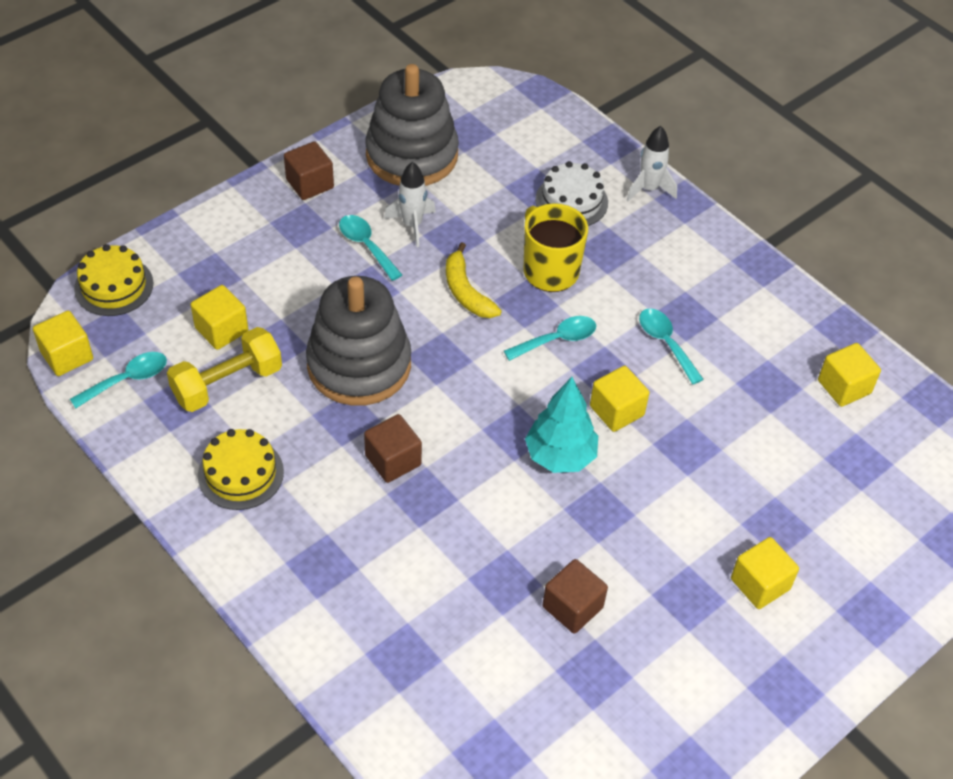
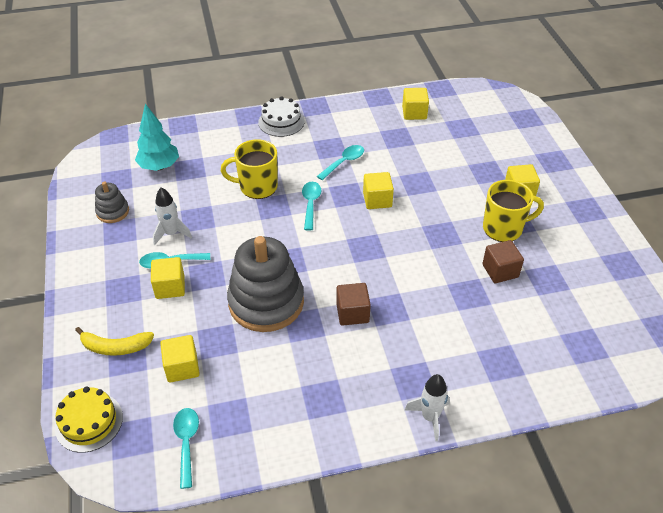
camera: 60 degrees left, 5 degrees down
(67, 356) = (134, 477): yellow cube -> yellow cube (170, 287)
(227, 383) = (232, 380): yellow dumbbell -> none
(241, 473) = (315, 400): yellow cake -> none
(310, 184) = (91, 271): brown cube -> none
(412, 155) = (112, 212): grey stacking toy -> grey stacking toy, size x0.48
(466, 292) = (245, 229): yellow banana -> yellow banana (115, 347)
(560, 456) = (394, 235): turquoise tree -> turquoise tree (159, 166)
(571, 201) = (212, 157): white cake -> white cake (281, 122)
(649, 189) = (230, 124): white rocket -> white rocket (430, 417)
(664, 586) = (504, 228): none -> yellow mug
(666, 343) = (344, 162): turquoise spoon -> turquoise spoon turned 135 degrees clockwise

